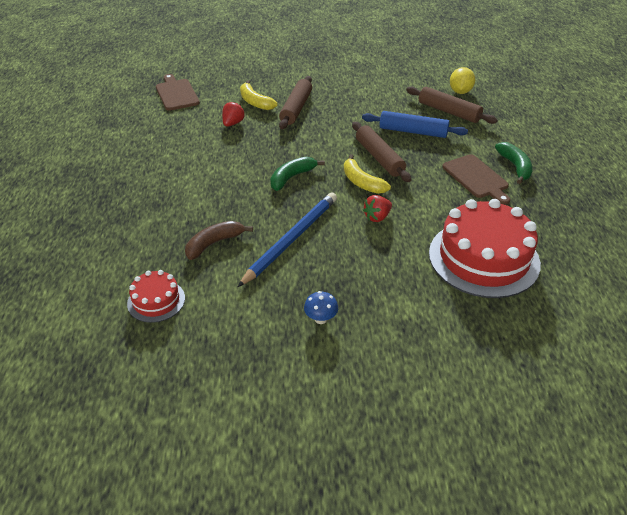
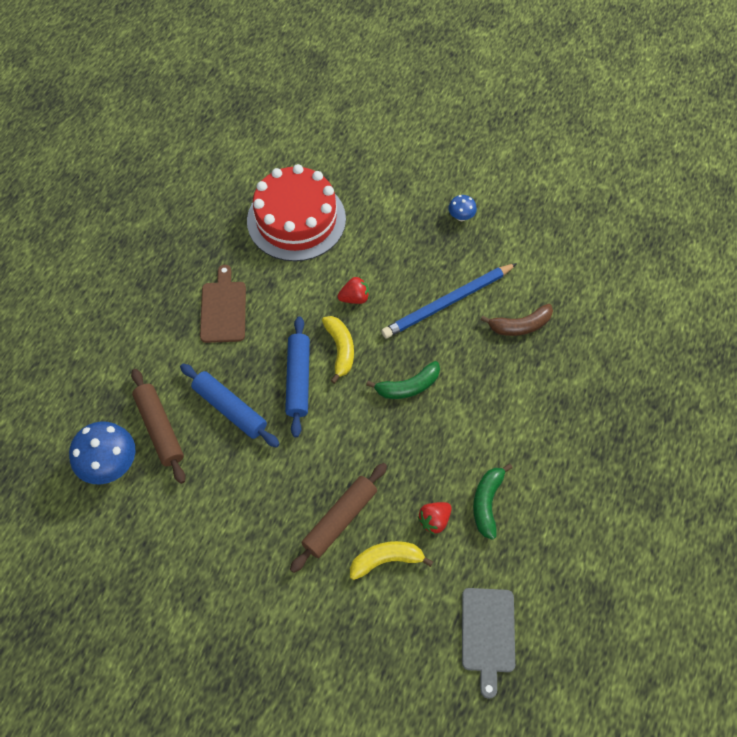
camera: 155 degrees left, 20 degrees up
(156, 301) = (586, 282): red cake -> none
(176, 94) = (488, 634): brown cutting board -> grey cutting board
(255, 102) = (386, 560): yellow banana -> yellow banana turned 90 degrees counterclockwise
(379, 158) = (298, 379): brown rolling pin -> blue rolling pin
(460, 92) = (110, 464): yellow lemon -> blue mushroom
(515, 167) = (172, 308): green banana -> green banana (487, 503)

